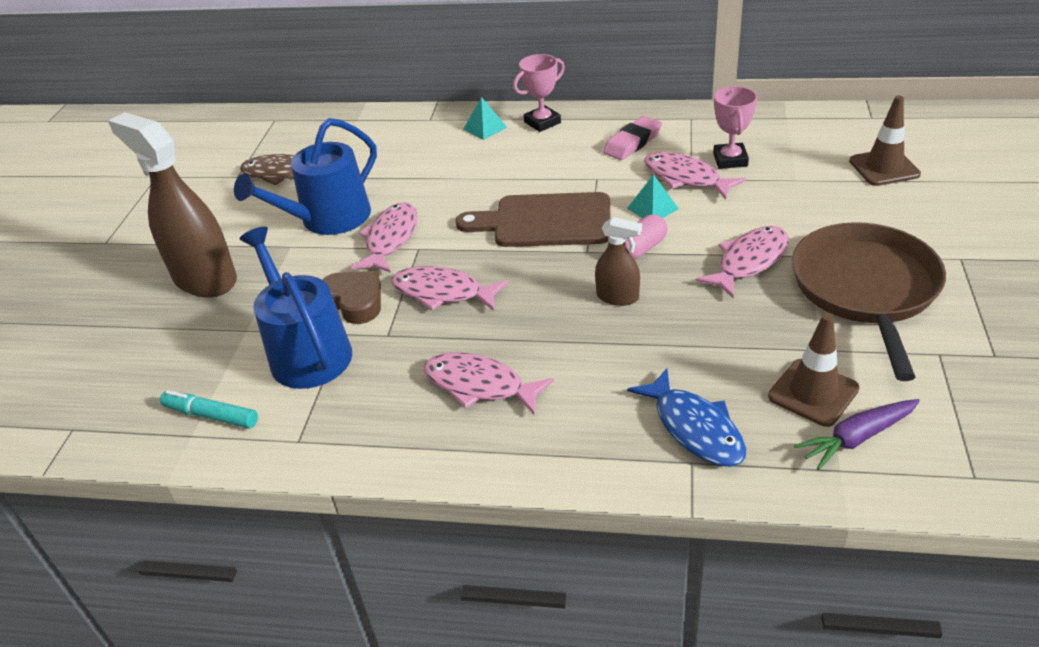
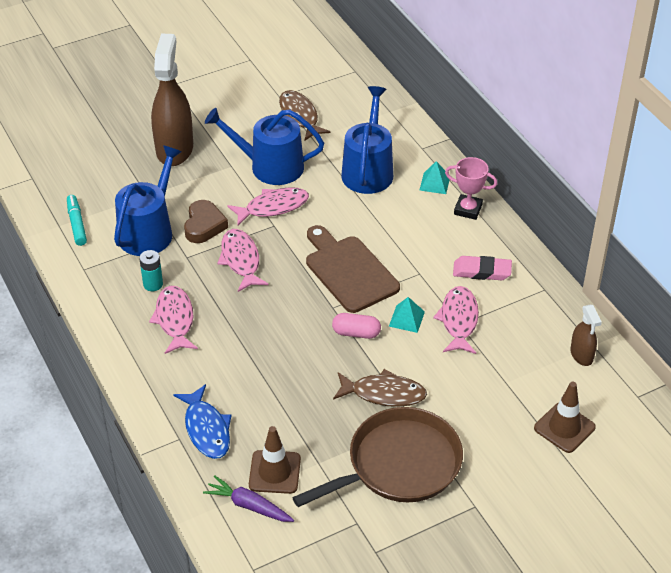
camera: 50 degrees right, 5 degrees up
(399, 382) = (153, 284): none -> turquoise battery
(418, 159) = (368, 170): none -> blue watering can
(618, 297) = (297, 344): brown spray bottle -> brown spray bottle (581, 355)
(694, 428) = (206, 429): blue fish -> blue fish turned 45 degrees counterclockwise
(730, 160) = (503, 335): pink trophy -> none
(749, 262) = (384, 393): pink fish -> brown fish

